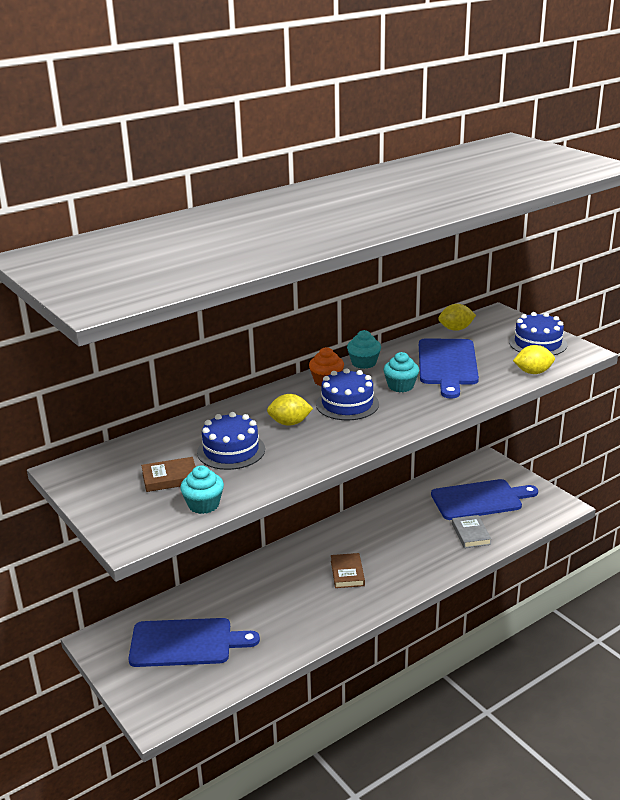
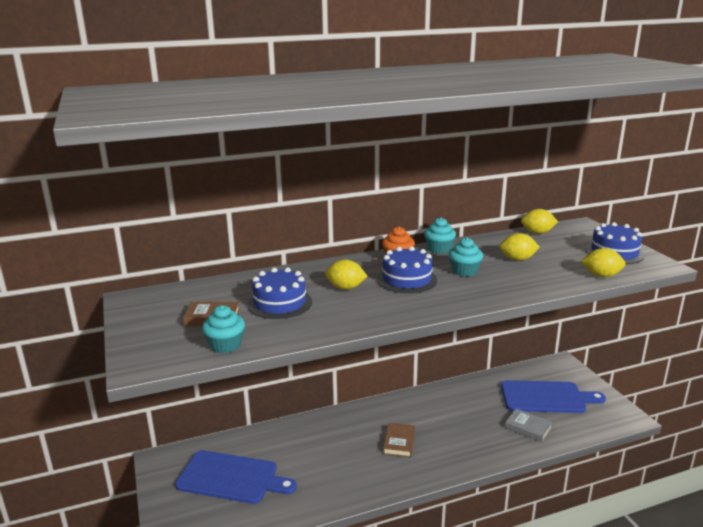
camera: 15 degrees right, 5 degrees down
(447, 364) = (517, 259): blue cutting board -> yellow lemon
(471, 534) = (528, 427): grey book -> grey book turned 60 degrees counterclockwise

